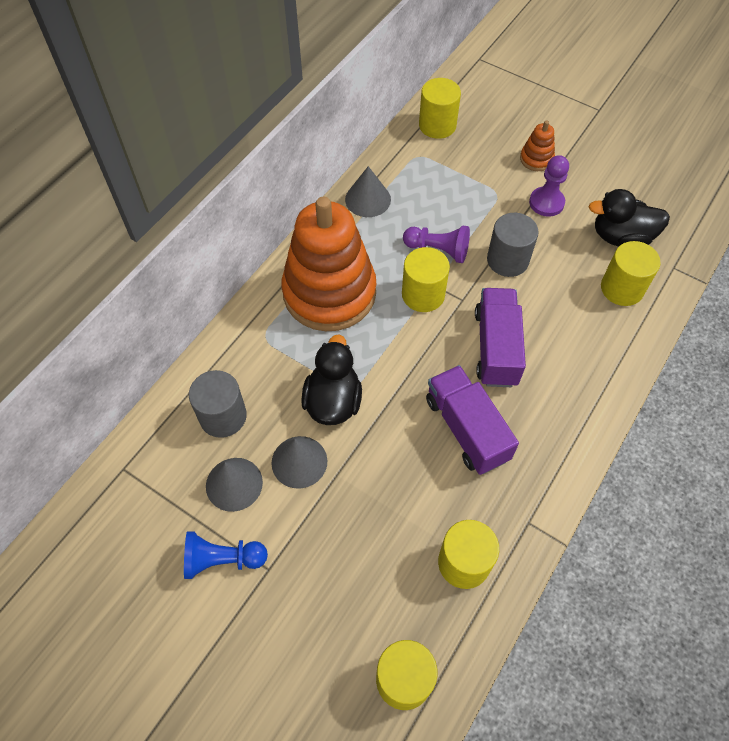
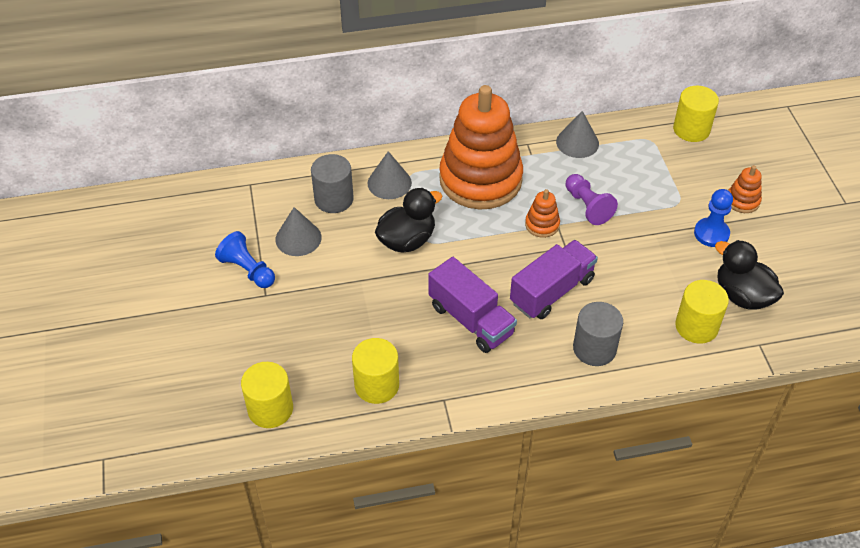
camera: 45 degrees right, 10 degrees down
(299, 461) = (347, 256): grey cone -> grey cone (389, 183)
(423, 294) = (542, 225): yellow cylinder -> orange stacking toy
(466, 429) = (471, 320): purple truck -> purple truck turned 120 degrees clockwise
(507, 260) = (631, 247): grey cylinder -> grey cylinder (594, 348)
(546, 203) = (711, 233): purple pawn -> blue pawn

